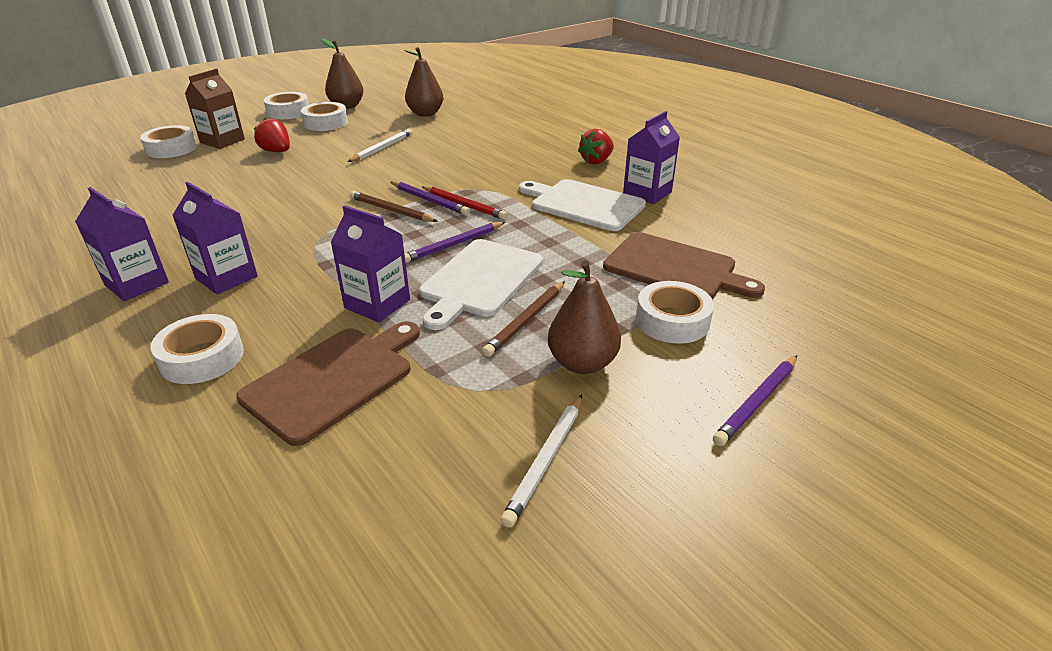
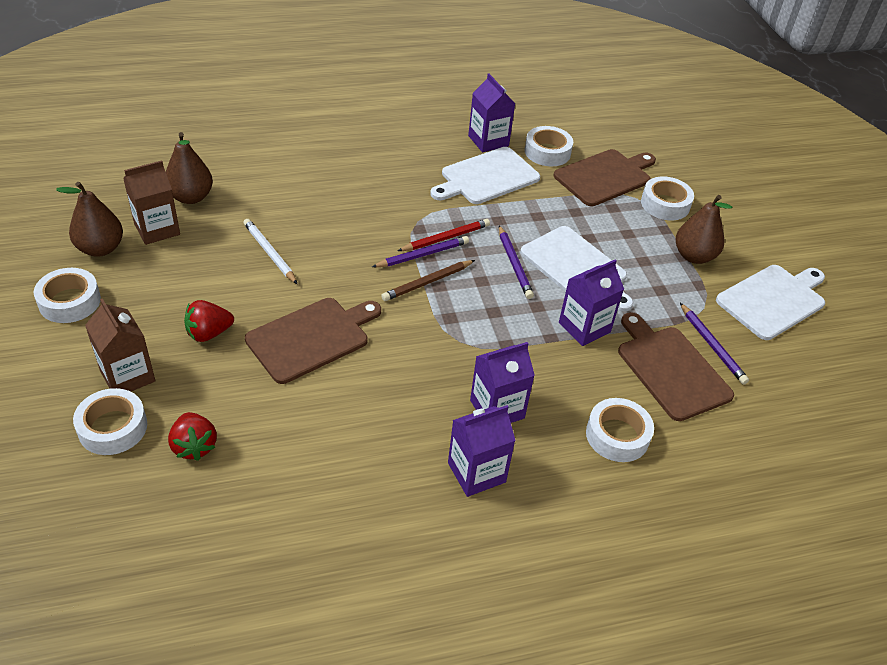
camera: 70 degrees left, 10 degrees up
(288, 183) = (311, 338): none -> brown cutting board
(326, 123) = (146, 277): white tape -> white tape (547, 152)
(380, 114) = (157, 229): none -> brown carton
(526, 321) = (639, 263): brown pencil -> none
(546, 461) = (773, 300): white pencil -> white cutting board
(596, 161) = (409, 140): red strawberry -> red strawberry (194, 446)
(757, 402) = (750, 210): purple pencil -> purple pencil (712, 346)

